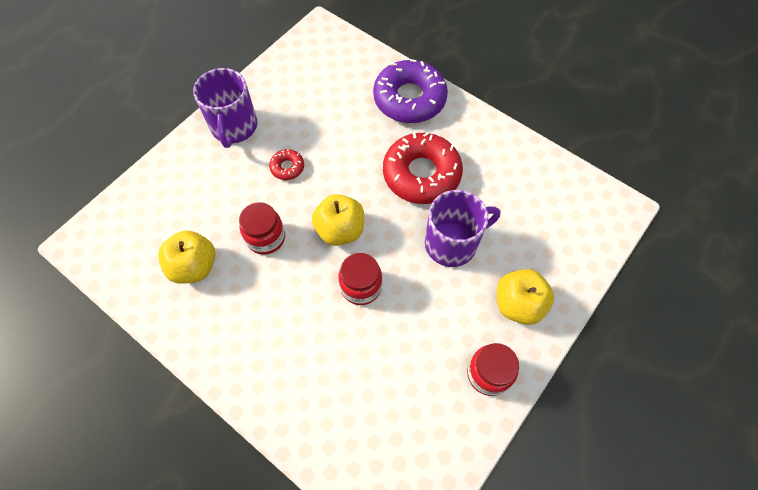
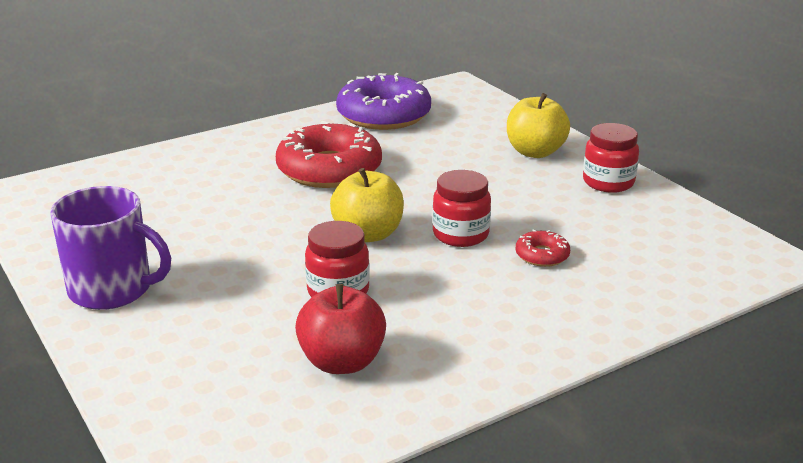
camera: 70 degrees left, 35 degrees down
(194, 266) = (342, 362): yellow apple -> red apple
(287, 167) = (233, 256): red donut -> red donut (542, 255)
(409, 99) = (209, 156): purple donut -> purple donut (384, 115)
(452, 243) = (438, 170): purple mug -> none

